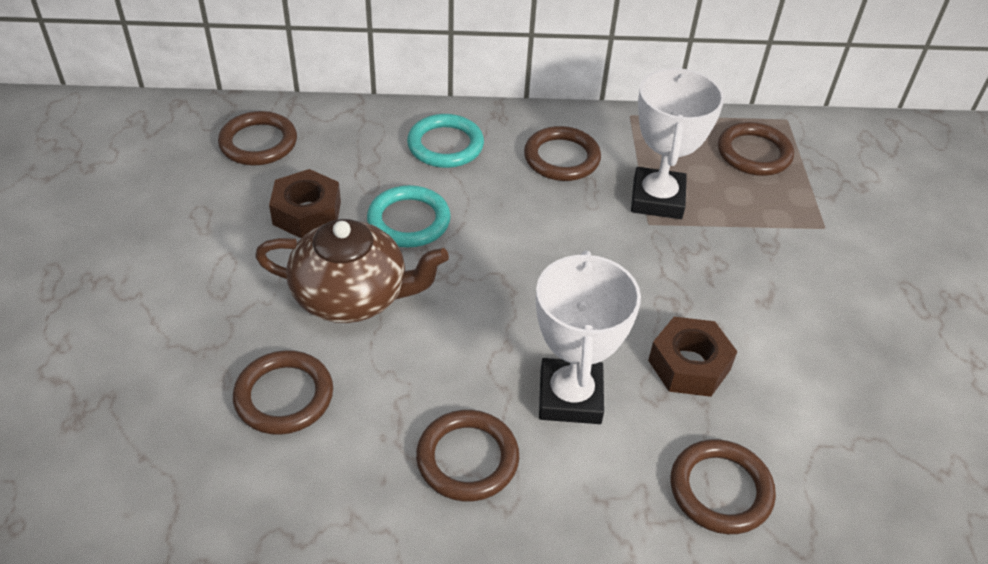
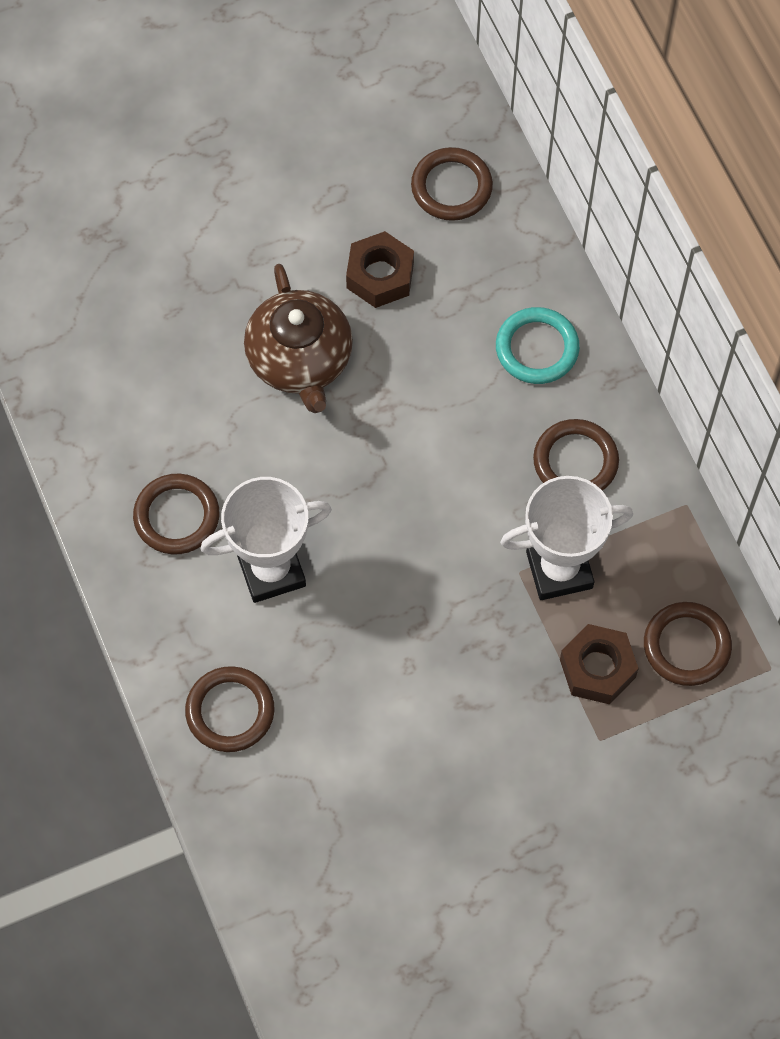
camera: 70 degrees right, 20 degrees up
(284, 396) = (175, 361): brown ring -> none
(409, 221) = (413, 363): turquoise ring -> none
(689, 365) = (351, 655): brown nut -> brown nut (597, 668)

